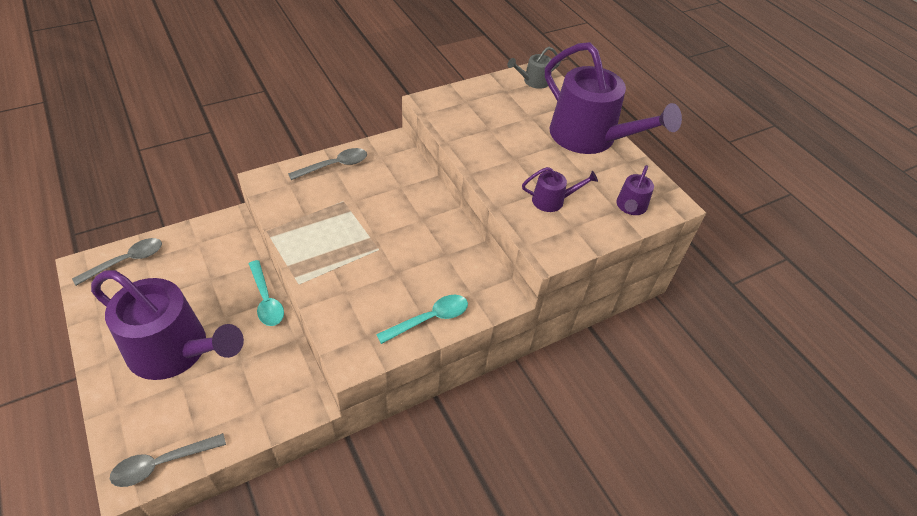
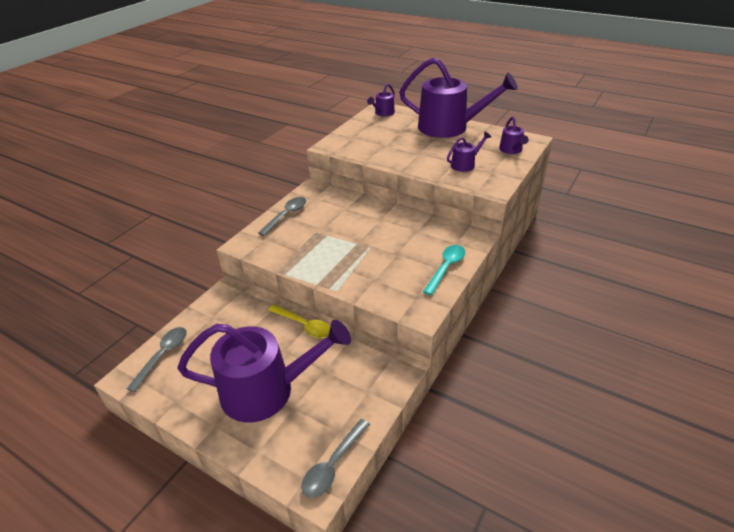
camera: 25 degrees left, 10 degrees down
(266, 300) = (304, 325): turquoise spoon -> yellow spoon
(533, 81) = (383, 113): grey watering can -> purple watering can

